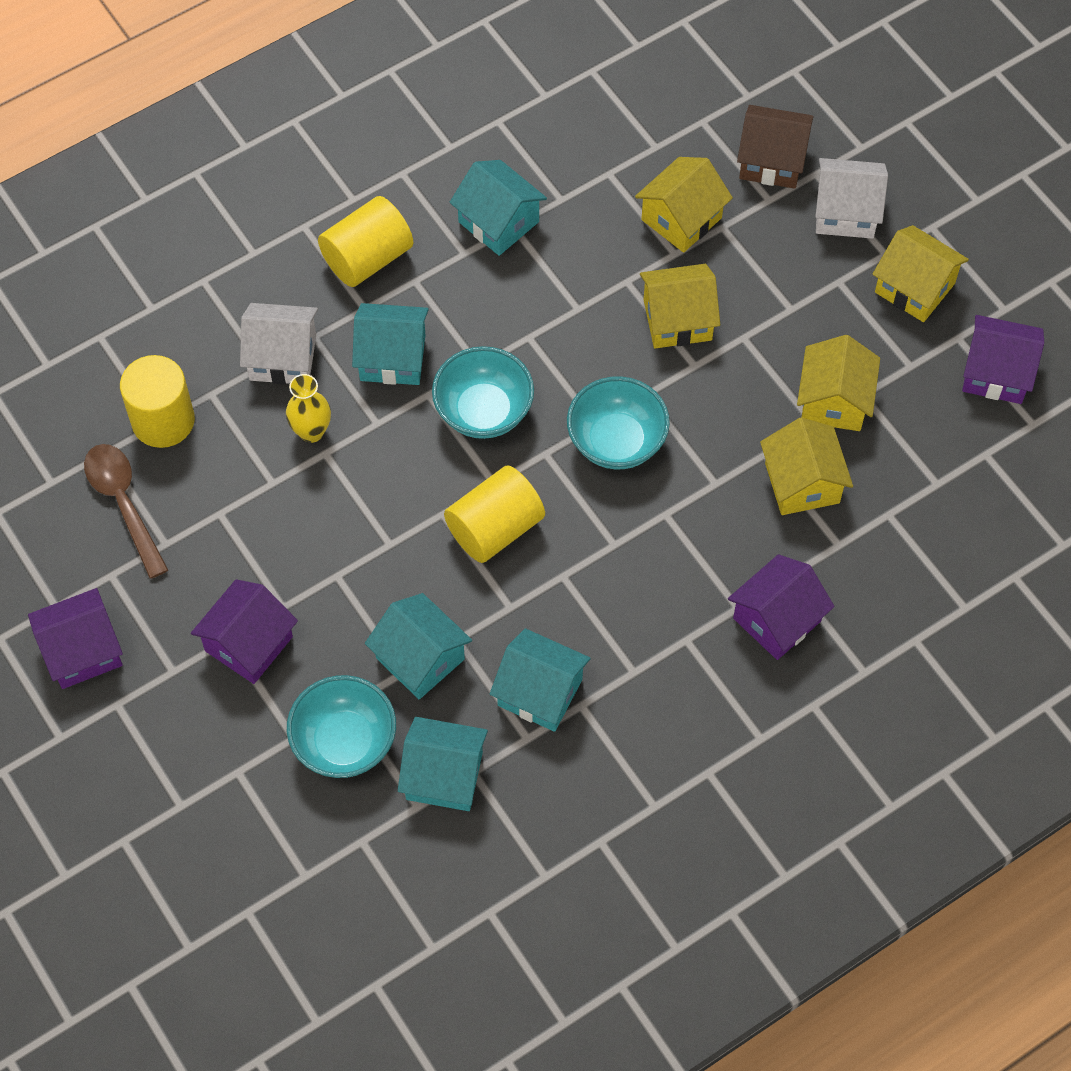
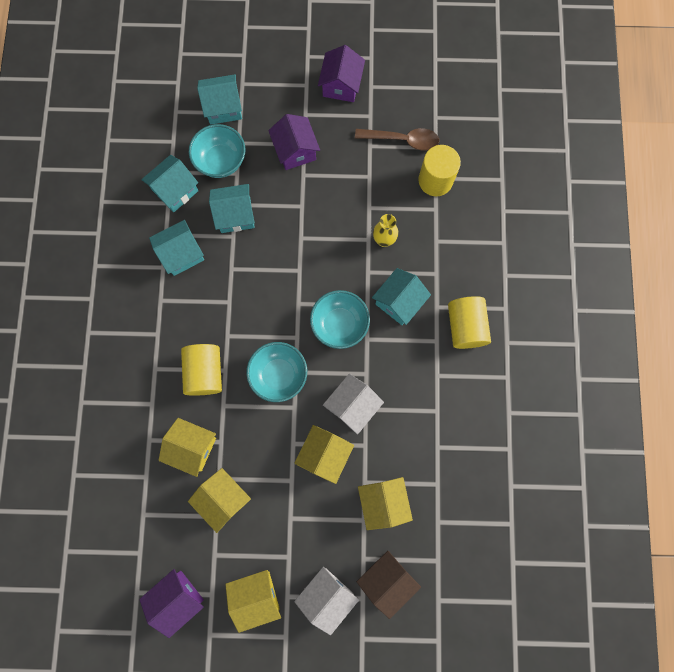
camera: 125 degrees right, 15 degrees up
(282, 357) = (434, 252): white house -> white house (352, 405)
(495, 528) = (274, 288): yellow cylinder -> yellow cylinder (205, 372)
(498, 222) = (444, 405): turquoise house -> turquoise house (223, 107)
(777, 620) = (135, 381): purple house -> none

